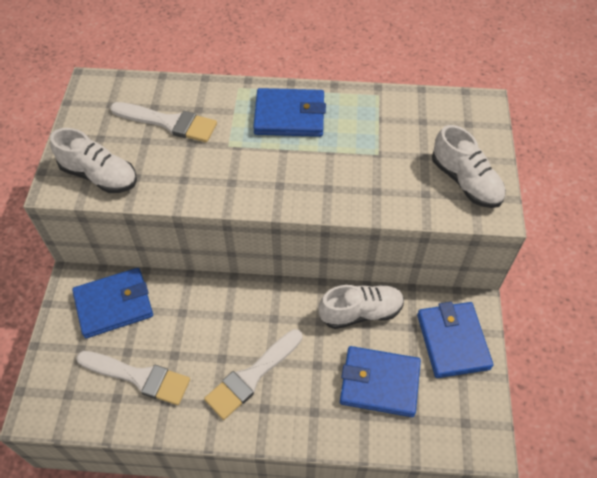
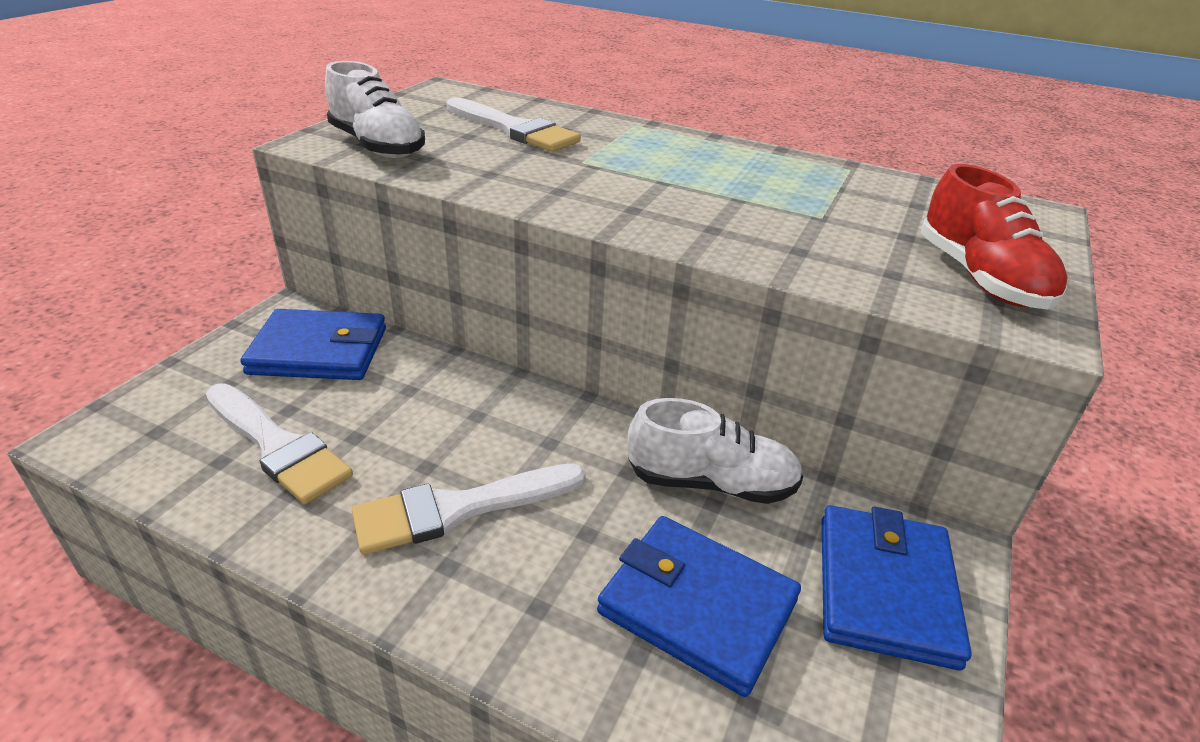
camera: 20 degrees right, 20 degrees down
(289, 116) = (694, 158): blue wallet -> none
(465, 181) = (980, 278): white shoe -> red shoe

